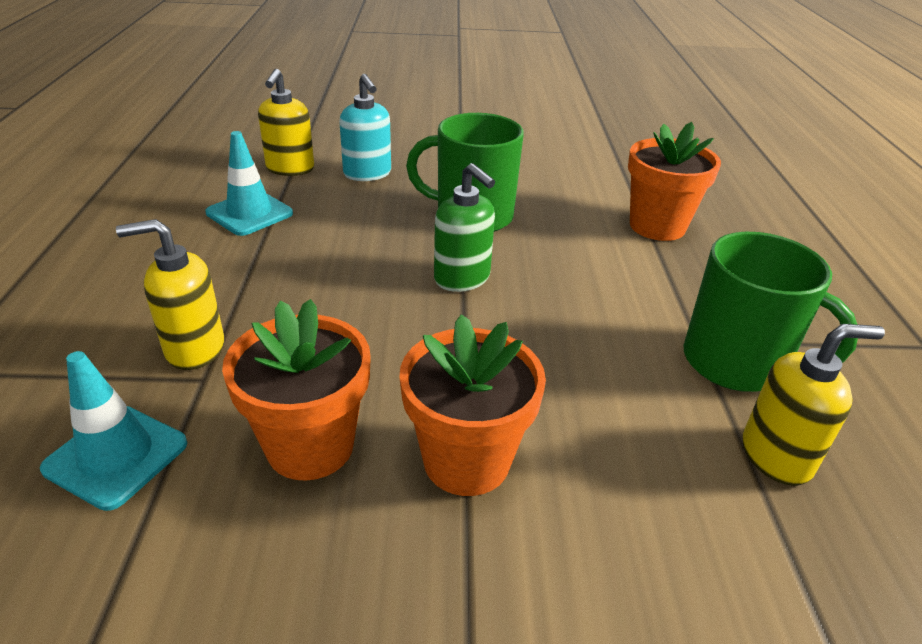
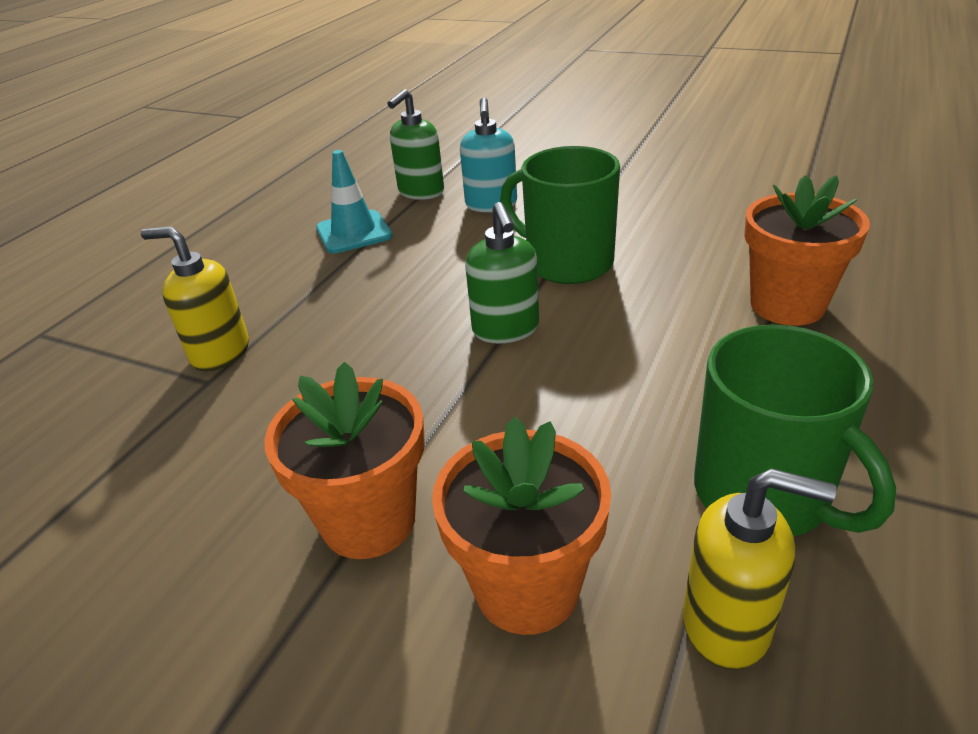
camera: 30 degrees right, 0 degrees up
(116, 456) = (101, 433): turquoise traffic cone -> none
(290, 169) = (421, 192): yellow soap dispenser -> green soap dispenser
(310, 446) = (245, 466): orange flower pot -> orange flower pot (527, 587)

